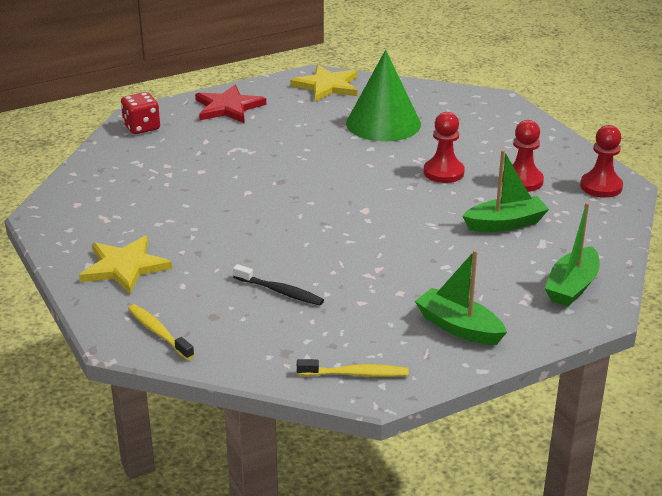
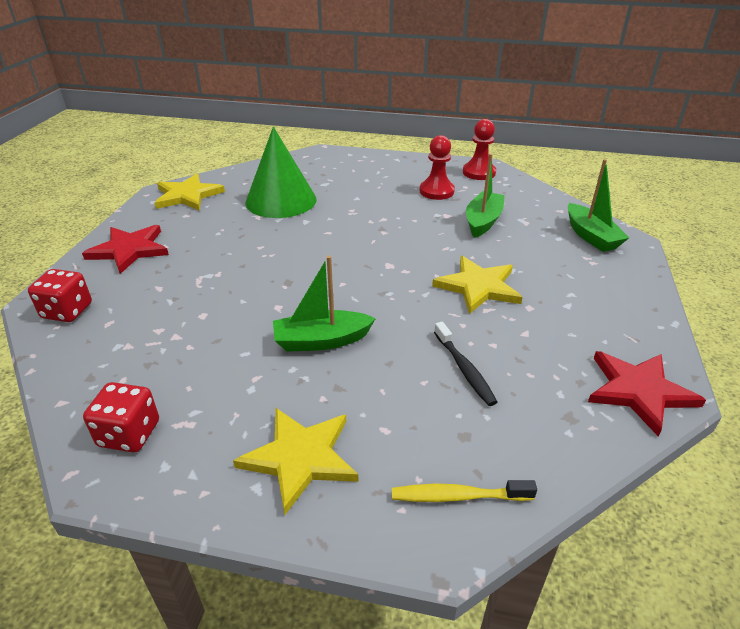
camera: 50 degrees left, 5 degrees up
(77, 206) = (129, 434): none -> red dice
(280, 291) = (464, 369): black toothbrush -> black toothbrush turned 90 degrees clockwise
(356, 374) = (639, 391): yellow toothbrush -> red star
(394, 259) = (478, 287): none -> yellow star
(443, 172) = (384, 211): red pawn -> none
(459, 327) = (605, 304): green boat -> green boat (321, 341)

